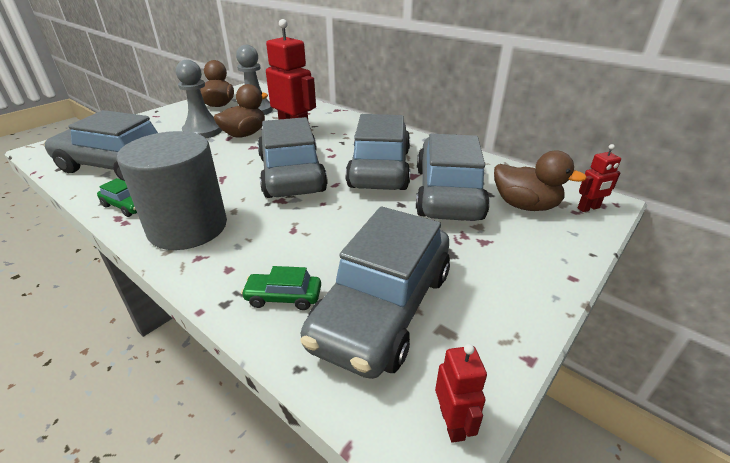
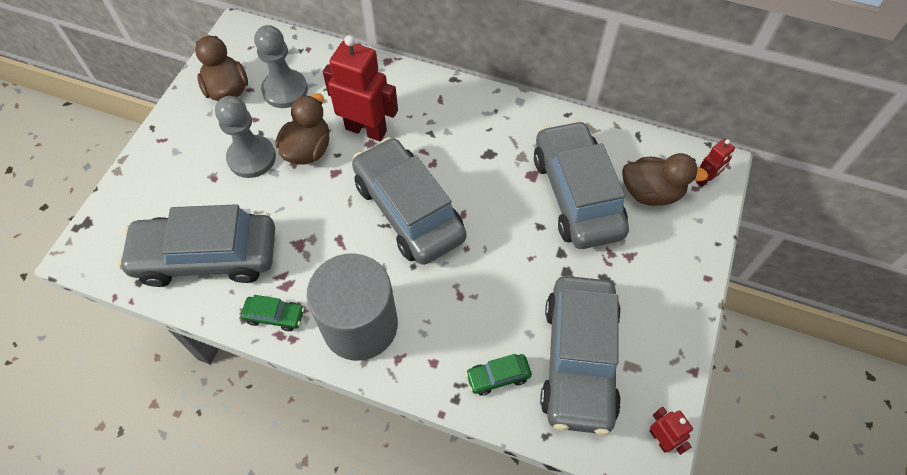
camera: 20 degrees left, 25 degrees up
(379, 168) = (494, 172): grey car -> none

